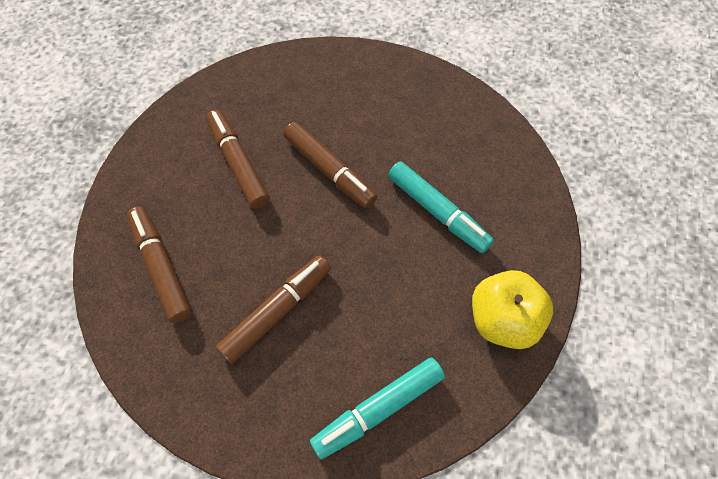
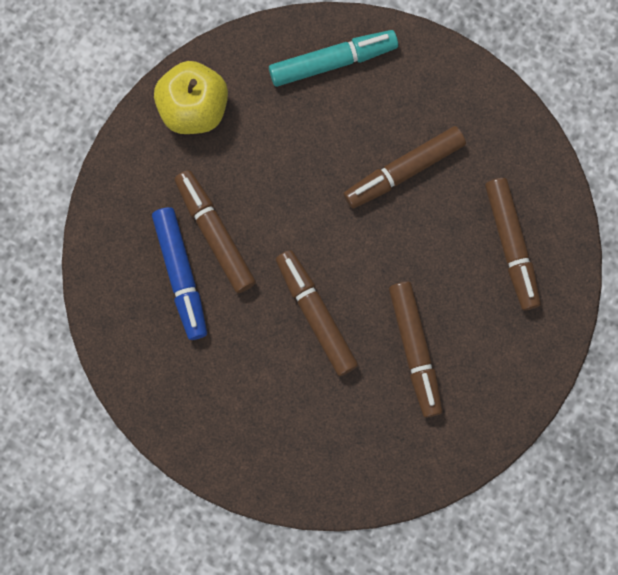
camera: 165 degrees left, 15 degrees up
(437, 212) = (215, 234): turquoise marker -> brown marker
(453, 173) = (181, 275): none -> blue marker

